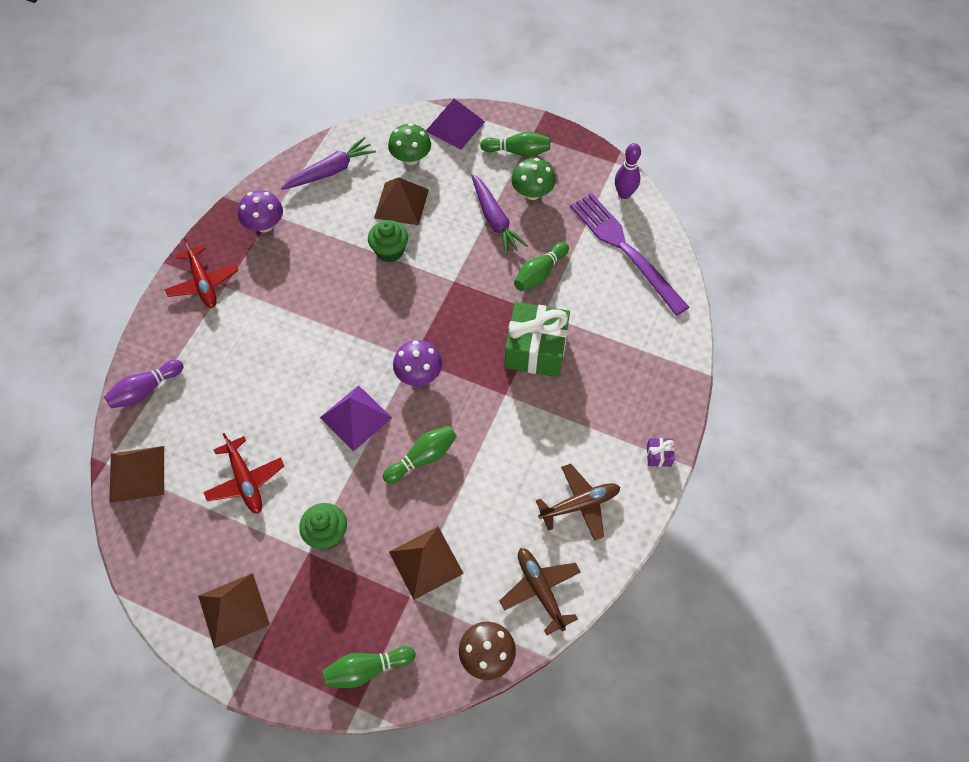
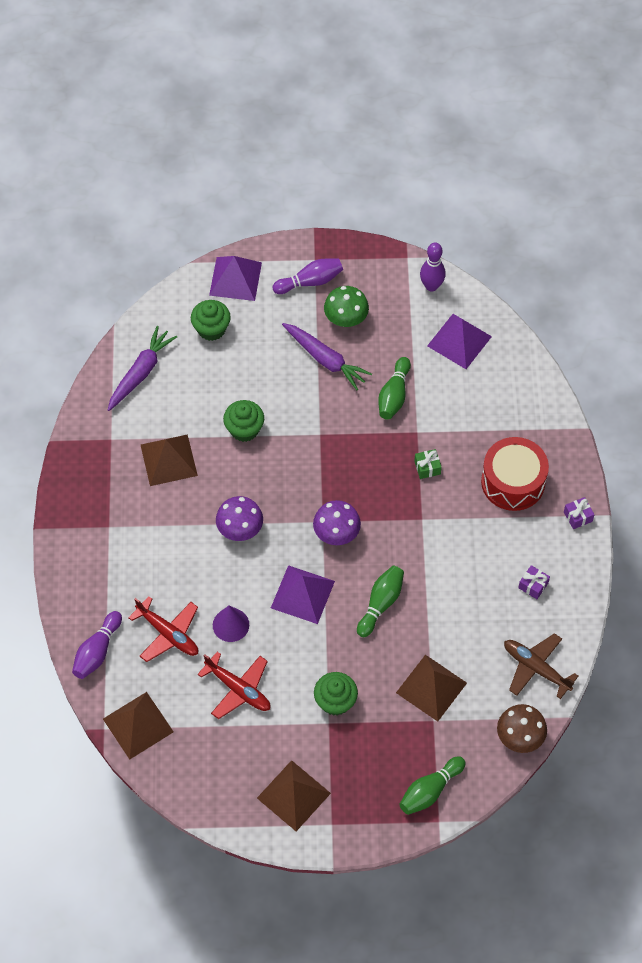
camera: 25 degrees left, 0 degrees up
(203, 283) = (87, 532): red plane -> red plane (168, 634)
(264, 225) = (110, 452): purple mushroom -> purple mushroom (240, 529)
(275, 417) = (231, 625): none -> purple cone
(401, 203) = (228, 378): brown pyramid -> brown pyramid (168, 460)
(411, 158) = (211, 329): green mushroom -> green cupcake
(518, 151) = (310, 281): green bowling pin -> purple bowling pin
(535, 349) = (427, 467): green gift -> green gift, size x0.41
(580, 504) = (533, 585): brown plane -> purple gift
(611, 396) = (513, 482): none -> red drum
(625, 249) = (459, 341): purple fork -> purple pyramid

